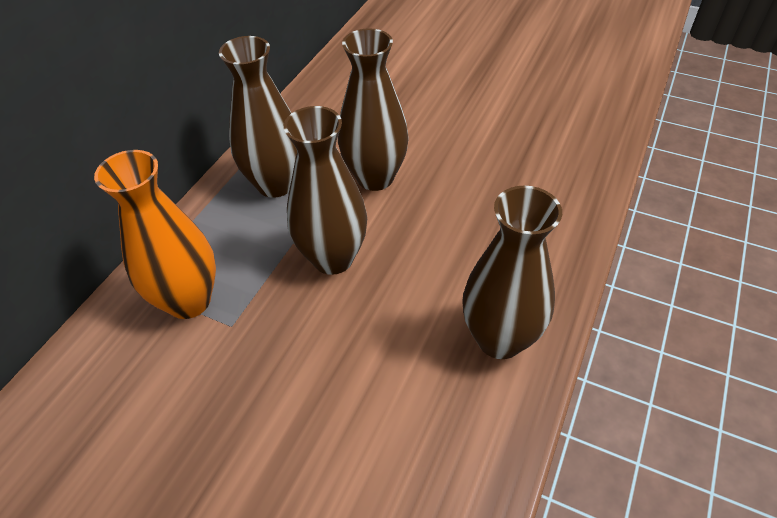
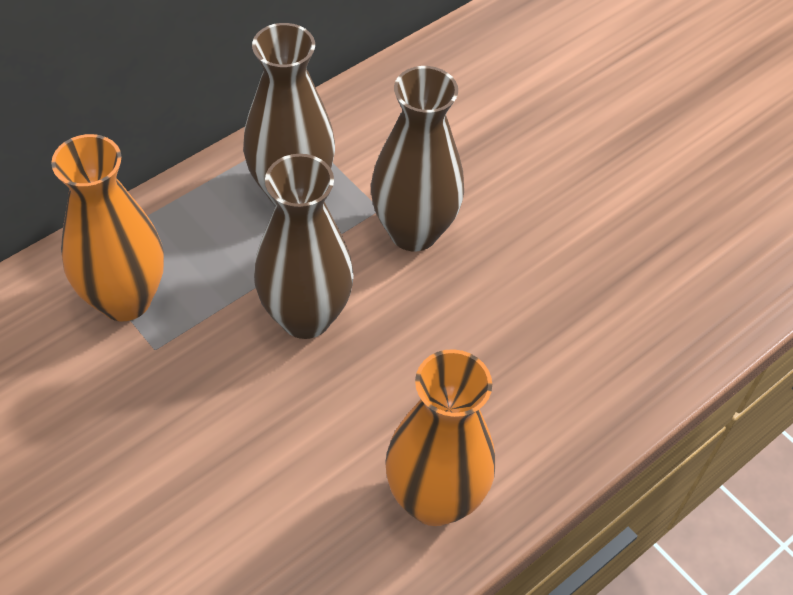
camera: 20 degrees right, 5 degrees up
(499, 339) = (434, 499): brown vase -> orange vase

